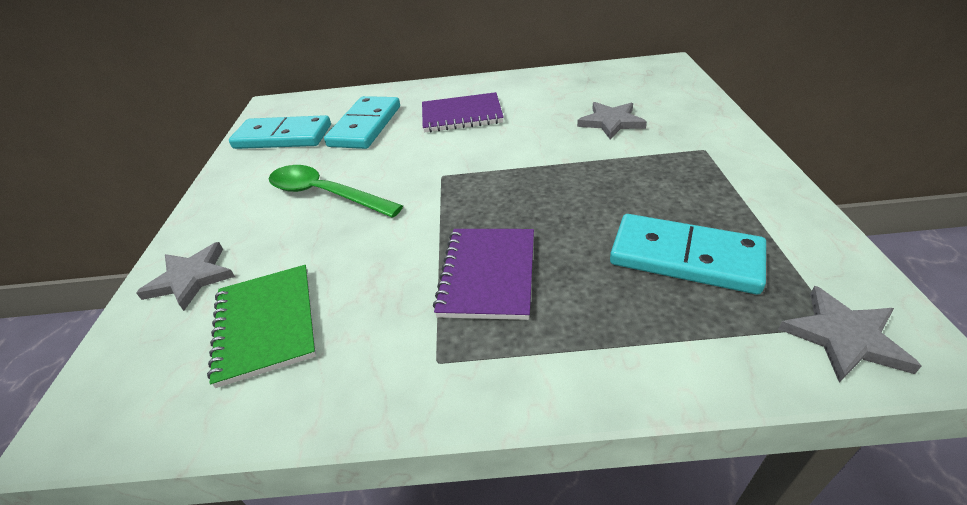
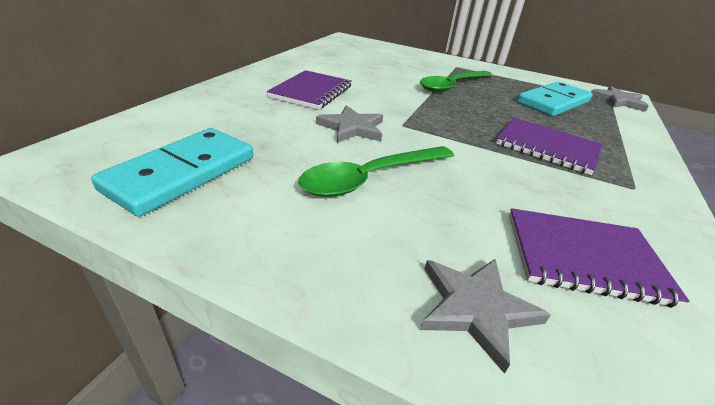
camera: 70 degrees left, 5 degrees down
(266, 324) = (584, 258): green notebook -> purple notebook
(365, 126) = (253, 126): turquoise domino -> none
(609, 168) = (452, 86): none -> green spoon
(611, 122) = (398, 68): grey star -> grey star (352, 128)

